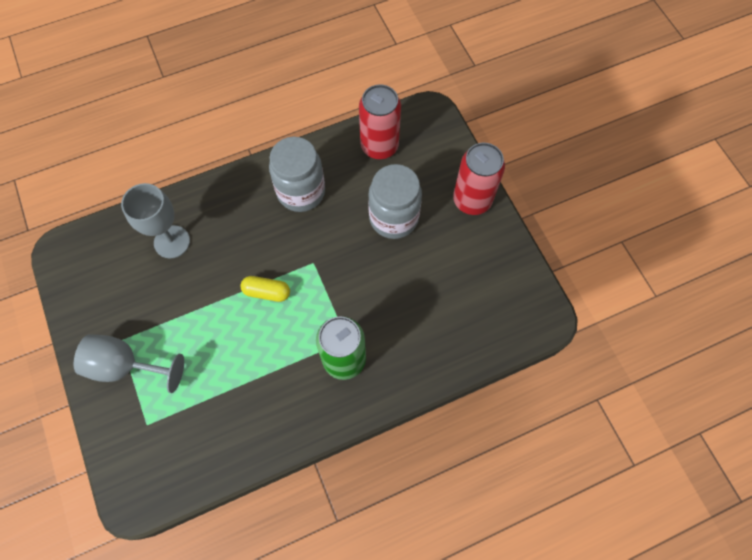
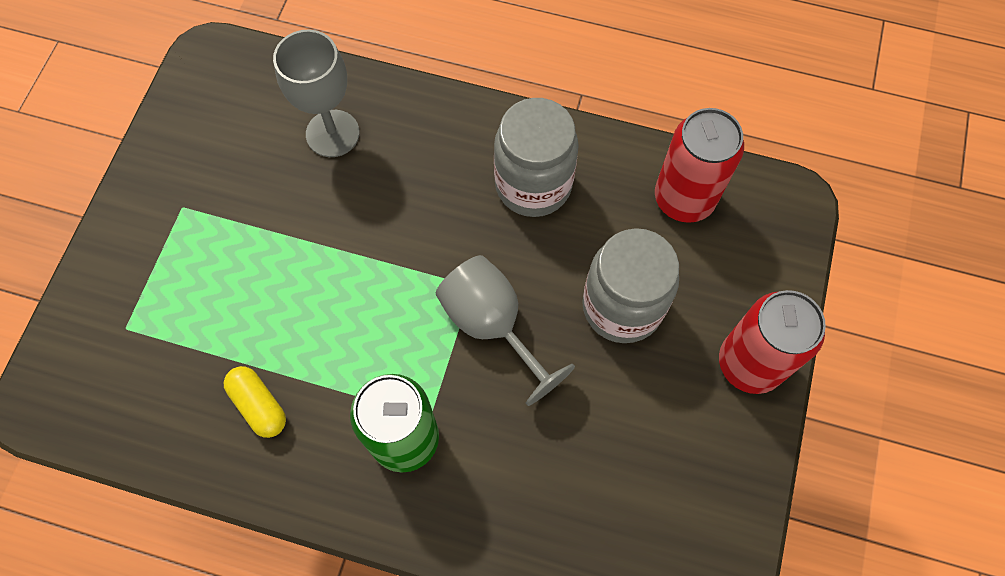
camera: 40 degrees right, 0 degrees up
(126, 366) = (162, 241): grey goblet -> grey goblet (492, 325)
(267, 292) = (386, 279): yellow capsule -> yellow capsule (259, 405)

